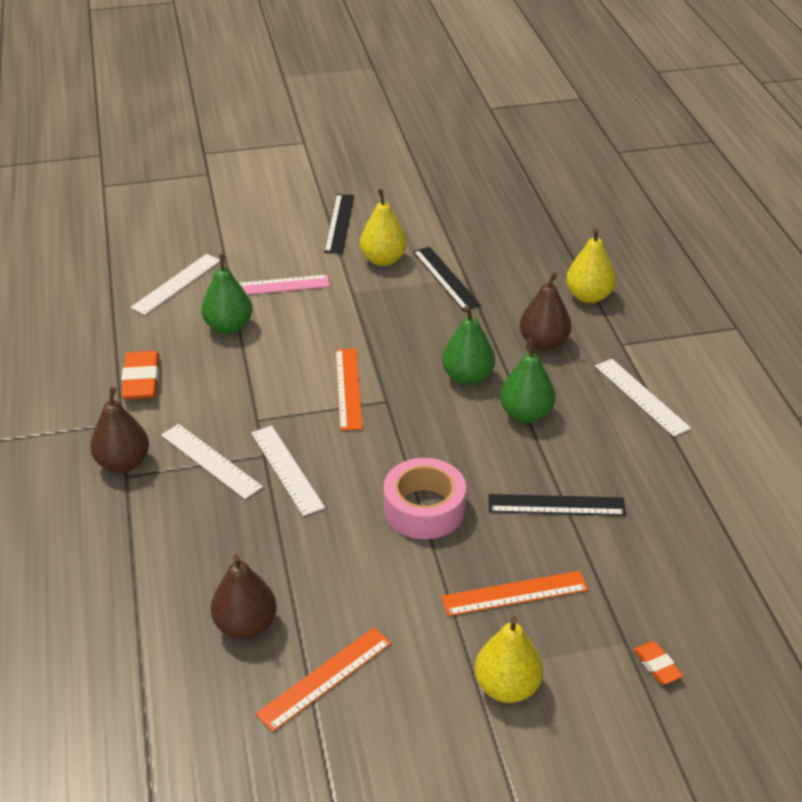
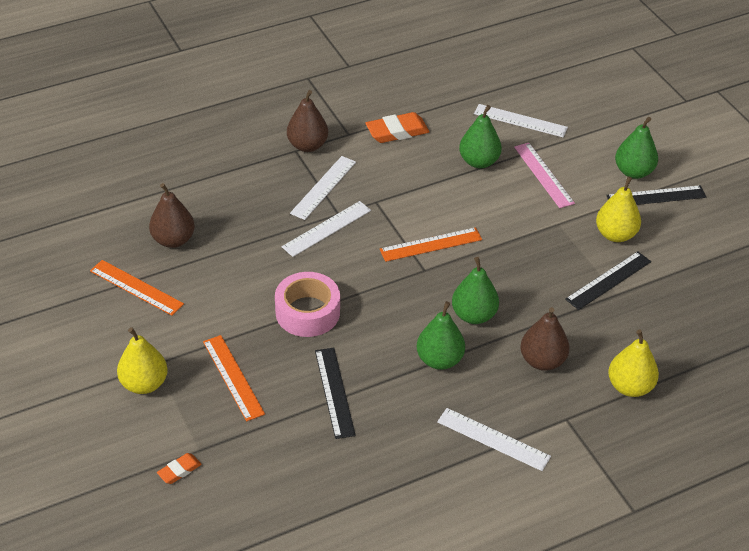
camera: 75 degrees right, 5 degrees up
(297, 228) = (633, 172): none -> green pear
(641, 397) = (493, 439): white ruler -> white ruler turned 75 degrees clockwise

